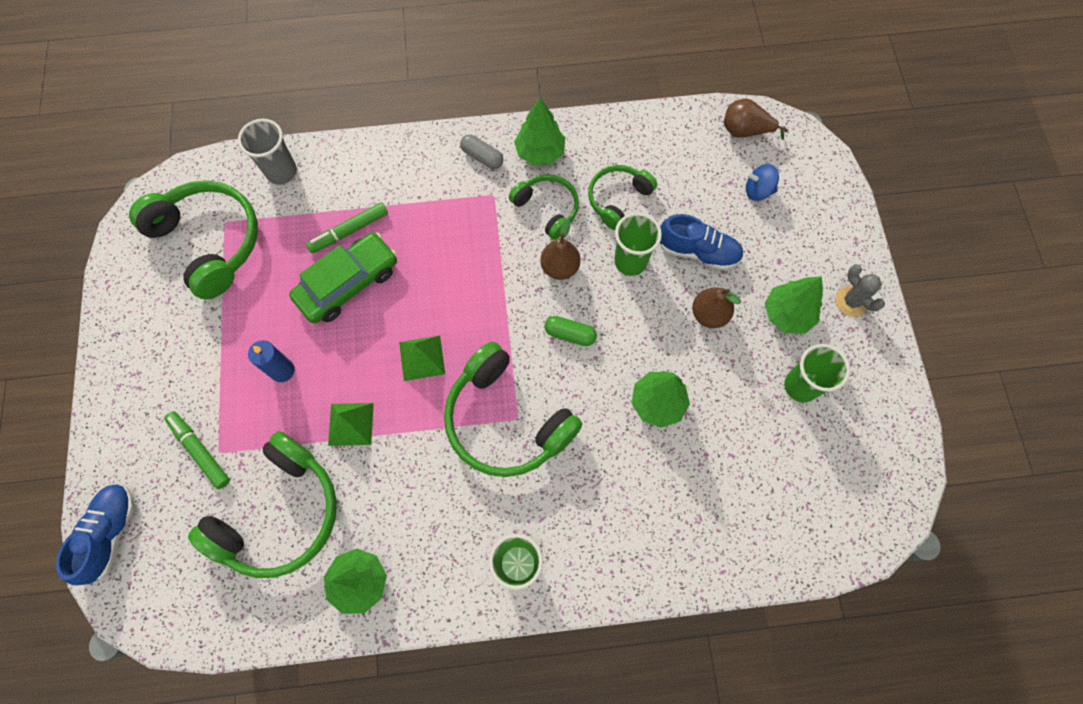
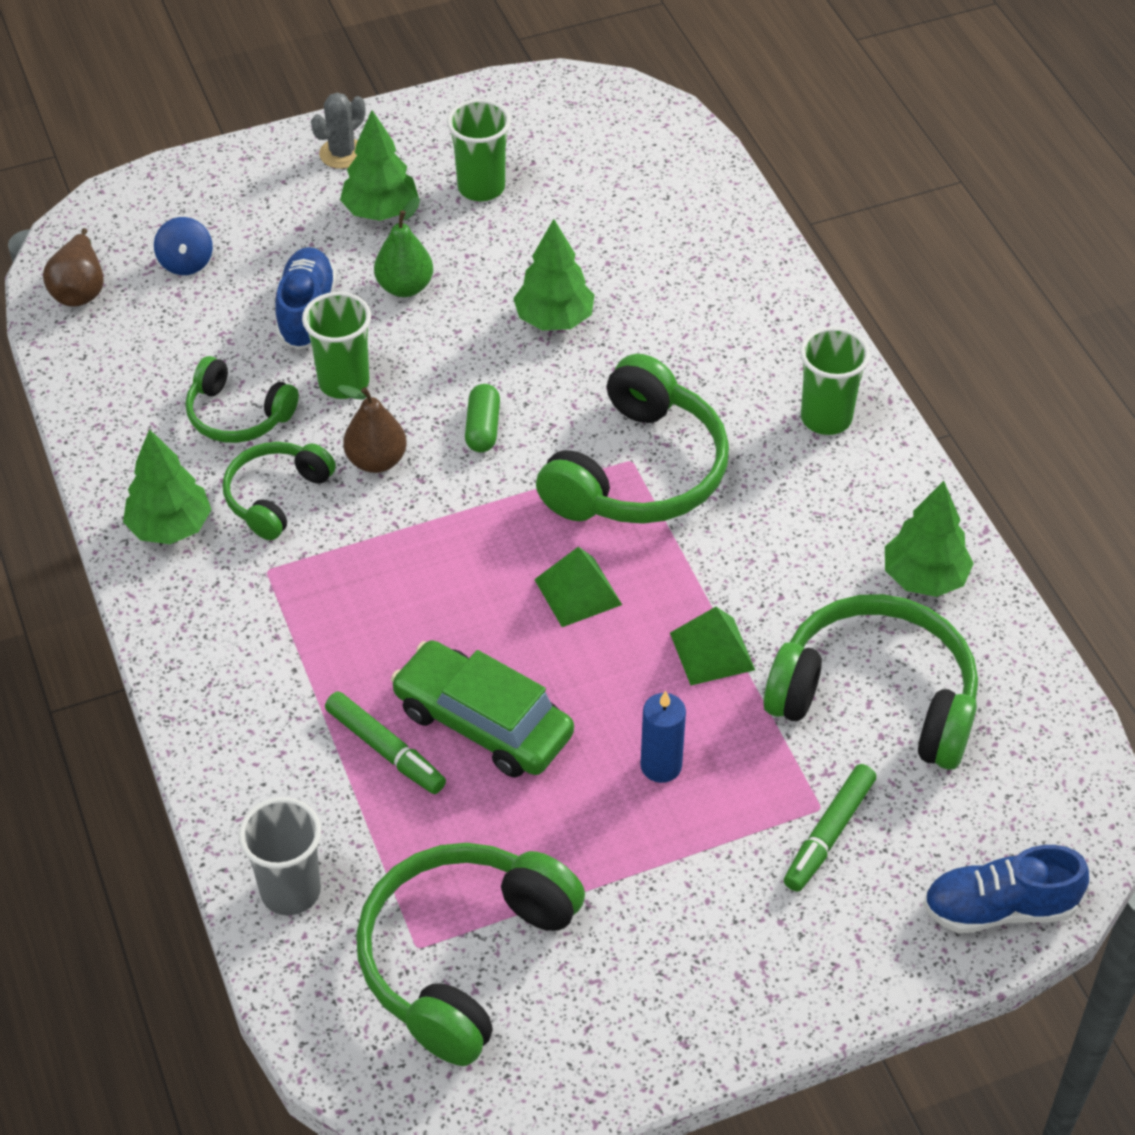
camera: 105 degrees left, 20 degrees down
(482, 157) = (195, 601): grey capsule -> none
(709, 314) = (405, 287): brown pear -> green pear

